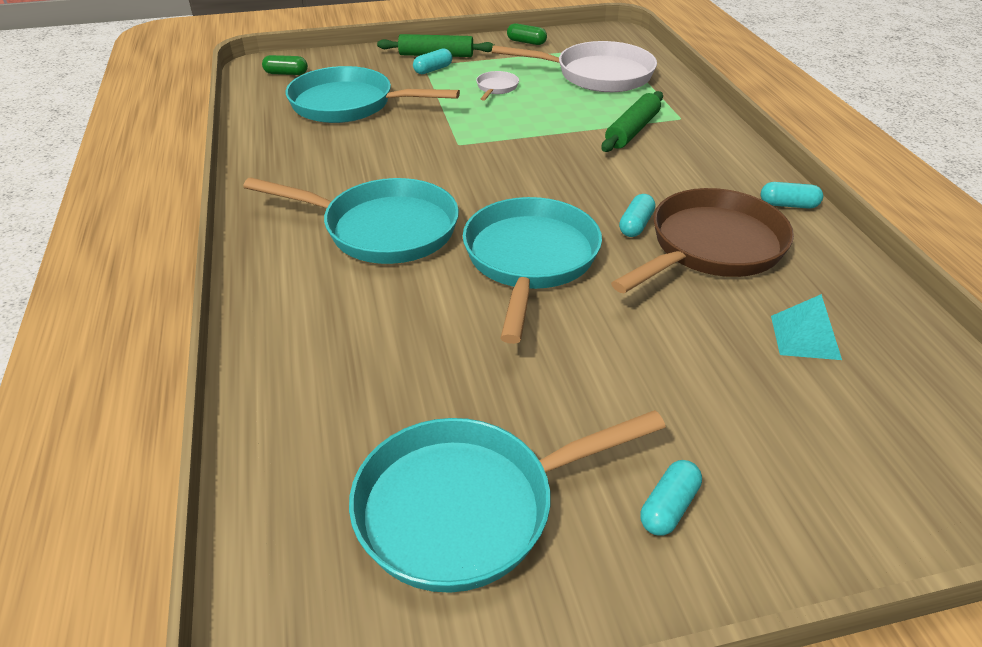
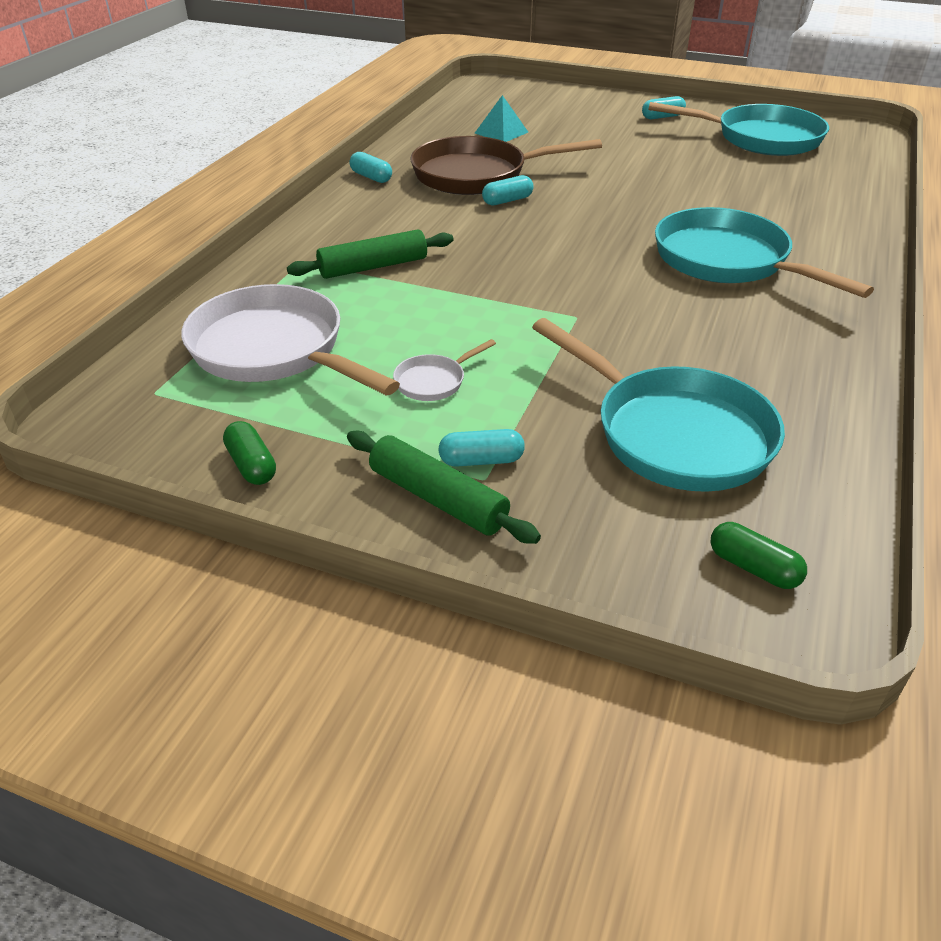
camera: 145 degrees left, 0 degrees up
(530, 260) = (620, 206): turquoise pan -> none

